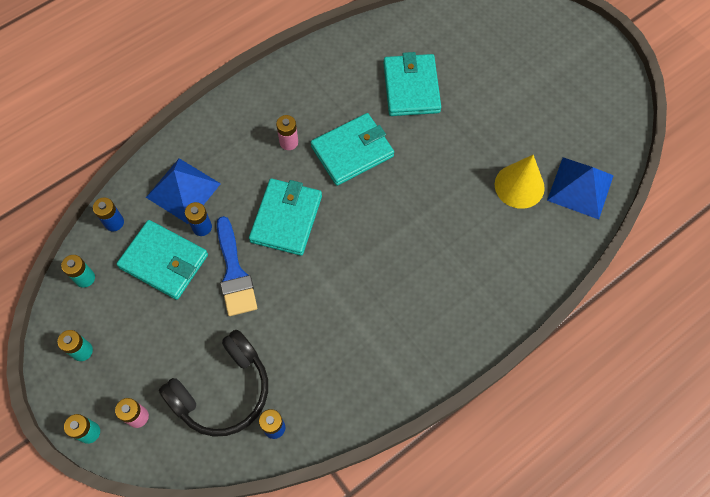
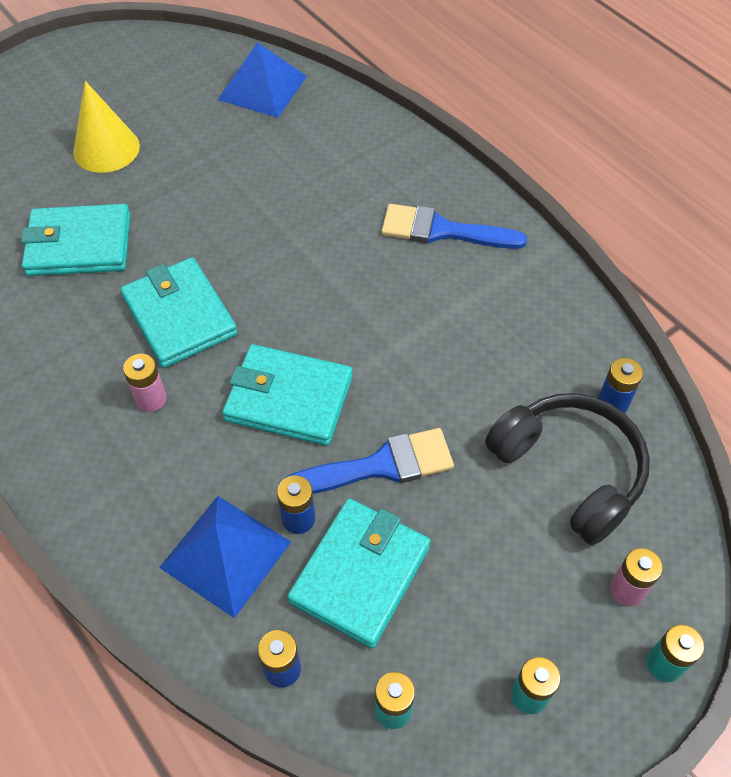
camera: 90 degrees left, 10 degrees down
(433, 319) = (442, 230): none -> blue brush
(519, 186) = (255, 141): yellow cone -> yellow cone (106, 149)

